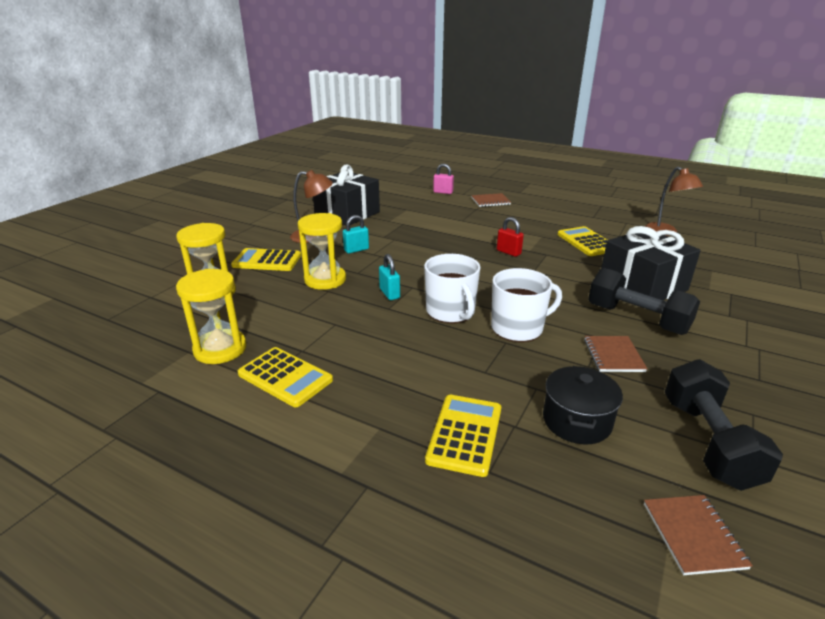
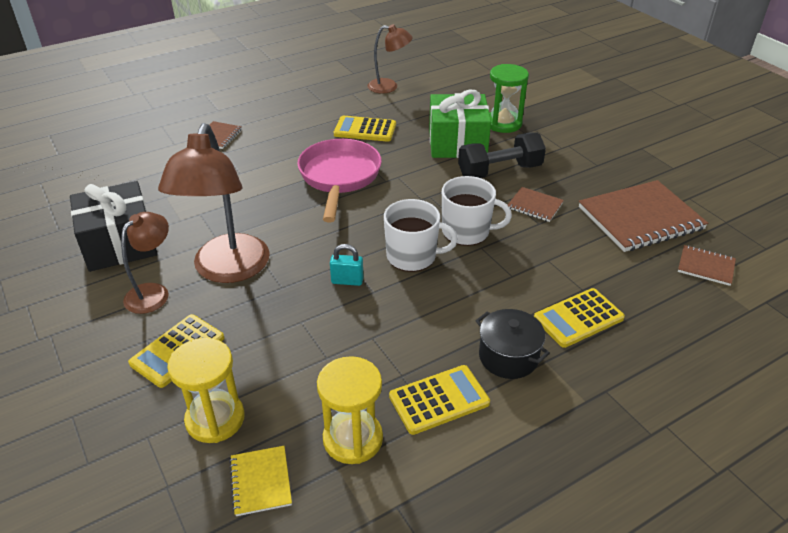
camera: 60 degrees left, 10 degrees up
(165, 326) = (260, 481): none -> yellow notebook
(325, 280) = (275, 316): yellow hourglass -> none
(356, 250) = (228, 270): turquoise padlock -> brown lamp
(443, 192) = (153, 154): pink padlock -> none
(465, 434) = (578, 318): yellow calculator -> yellow calculator turned 75 degrees counterclockwise
(508, 252) = (339, 177): red padlock -> pink pan
(518, 328) = (467, 231): white mug -> white mug turned 90 degrees clockwise
(577, 421) = (593, 259): black pot -> black pot (508, 357)
(642, 285) = (457, 143): black gift -> green gift
(708, 442) = (640, 218): black dumbbell -> brown notebook
(720, 299) = (503, 123): none -> green hourglass

